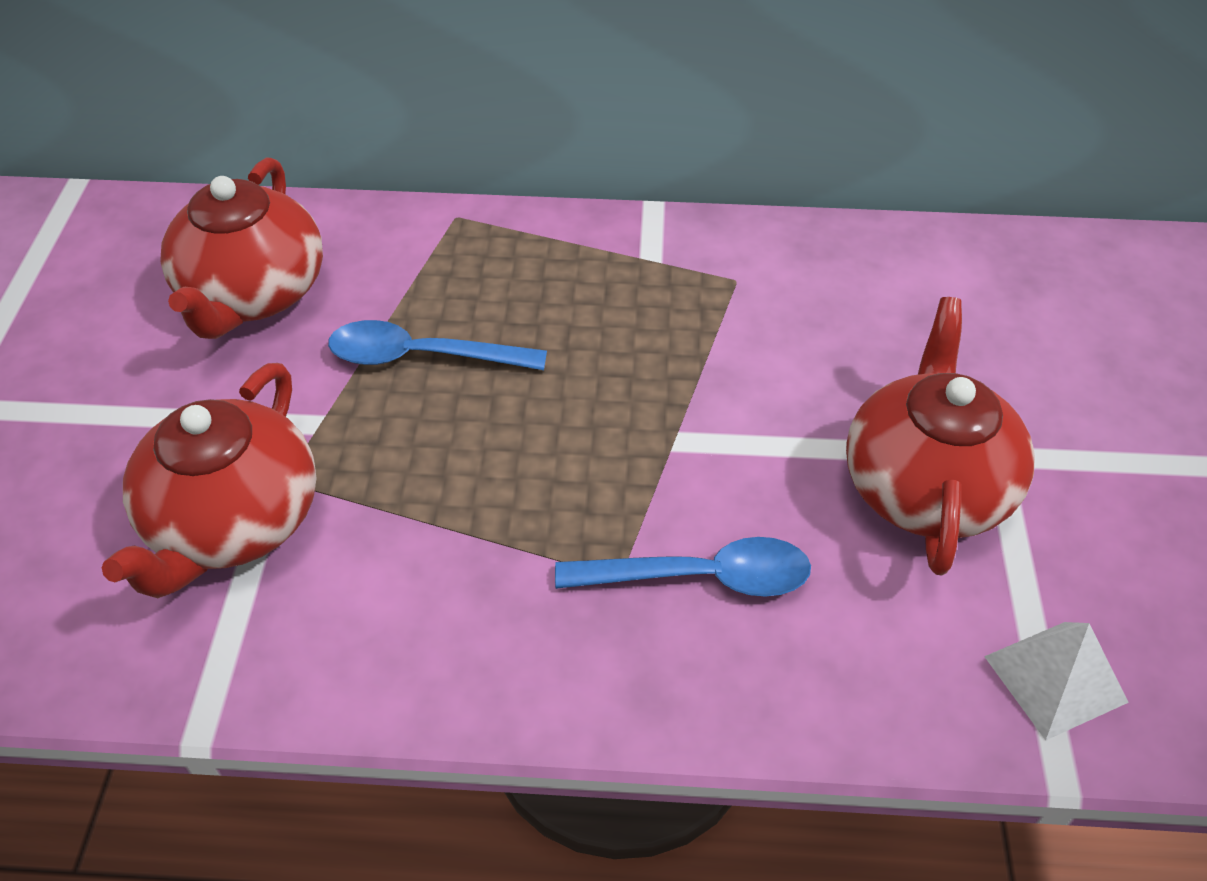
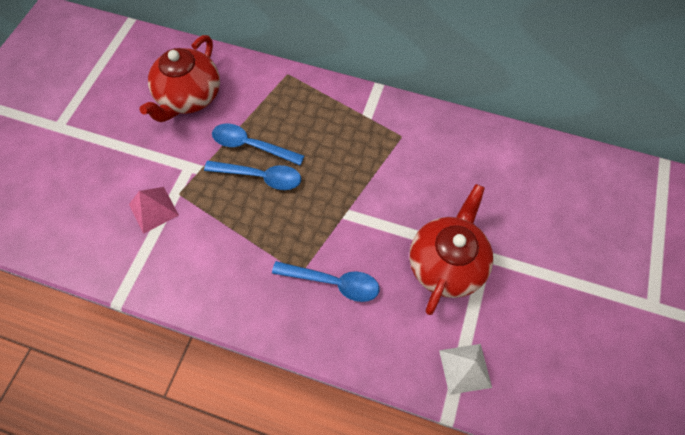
camera: 15 degrees right, 15 degrees up
(233, 523) = (153, 209): red teapot -> pink pyramid
(463, 410) = (260, 177): none -> blue spoon

